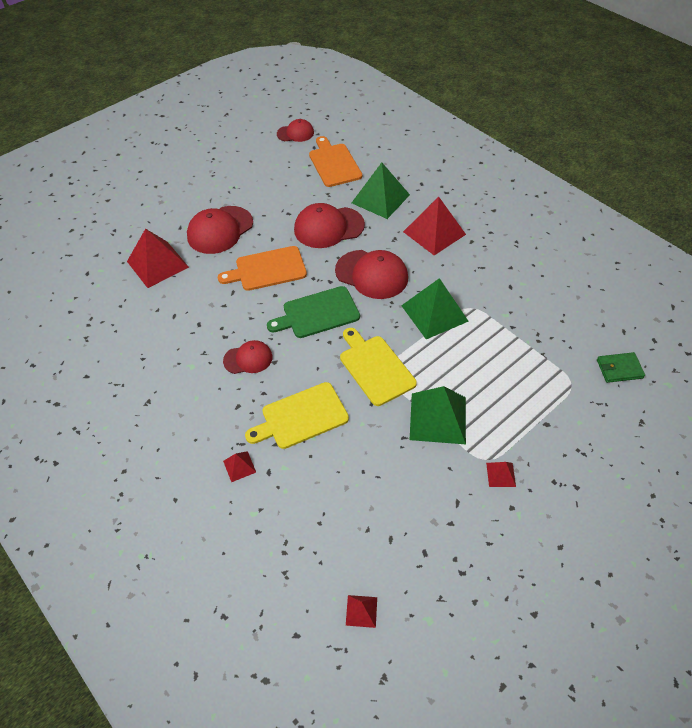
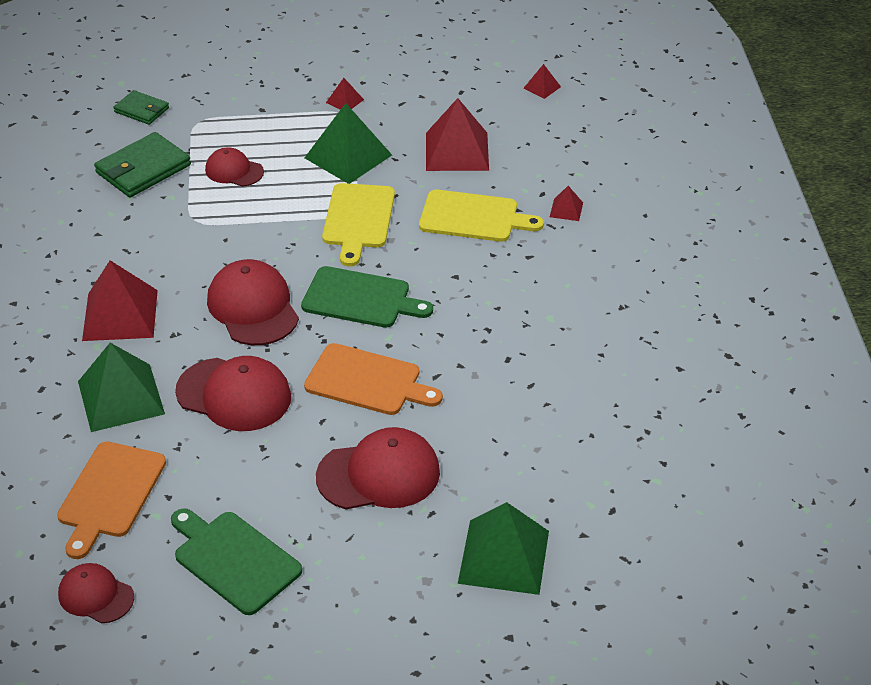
camera: 145 degrees left, 10 degrees down
(157, 264) = (504, 468): red pyramid -> red pyramid (457, 151)
(248, 359) = (481, 293): red cap -> red cap (234, 171)
(253, 168) = (234, 560): none -> green cutting board
(434, 313) = (238, 234): green pyramid -> green pyramid (504, 557)
(549, 323) = (143, 169): none -> green wallet

